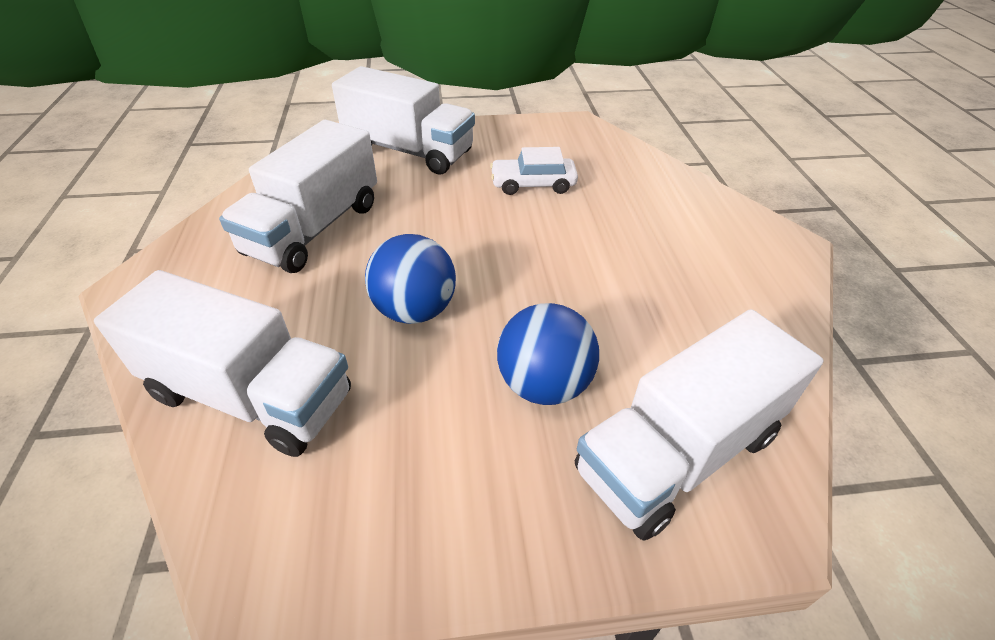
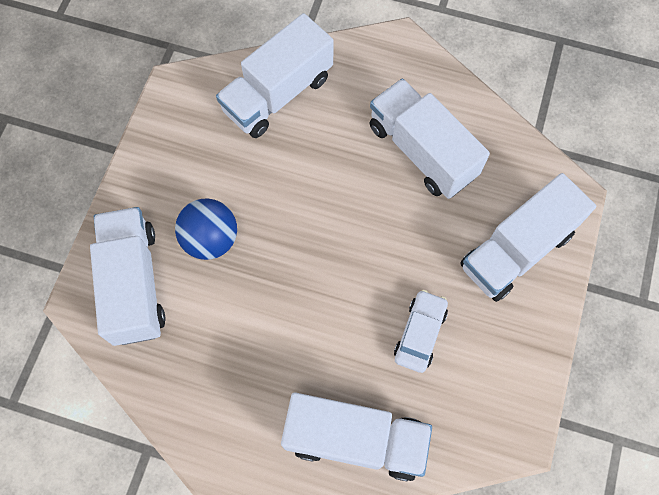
camera: 115 degrees right, 25 degrees up
(415, 310) = (304, 191): blue ball -> none
(664, 196) = (355, 439): none -> white truck

